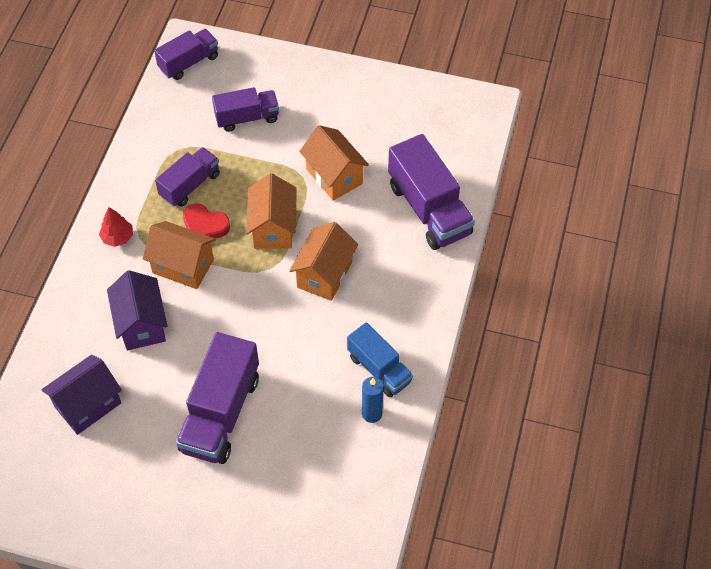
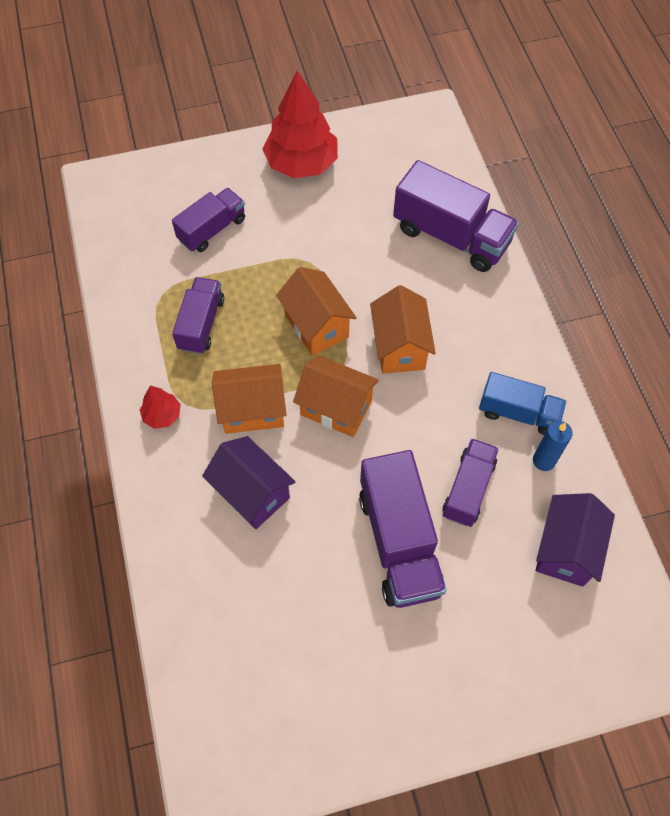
camera: 30 degrees left, 5 degrees up
(88, 405) = (255, 611): purple house -> purple house (565, 549)
(189, 62) = (113, 201): purple truck -> purple truck (468, 489)
(205, 225) = (245, 357): red heart -> none
(334, 176) = (339, 247): orange house -> orange house (336, 408)
(351, 97) = (301, 164): none -> red tree

